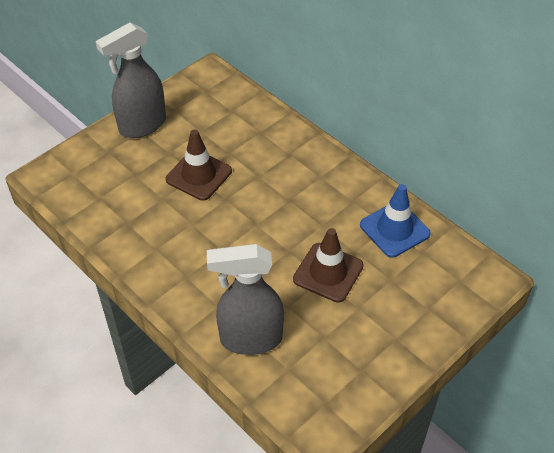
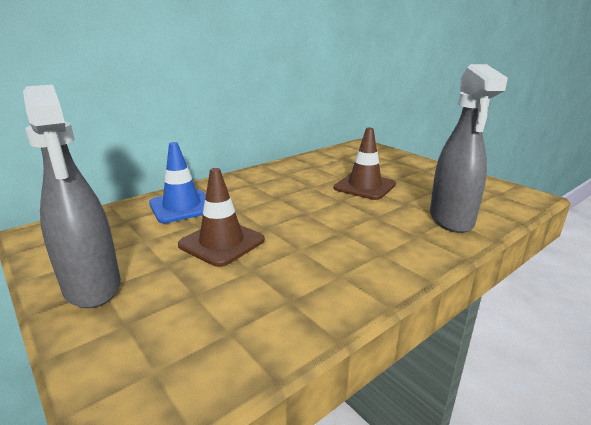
camera: 85 degrees left, 25 degrees down
(394, 229) = (318, 164): blue traffic cone -> blue traffic cone (182, 207)

